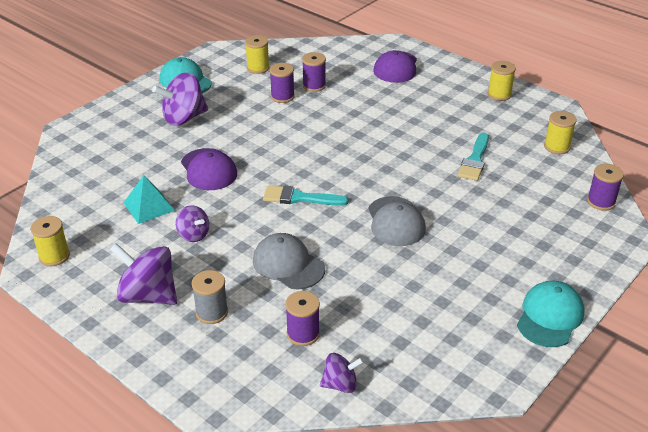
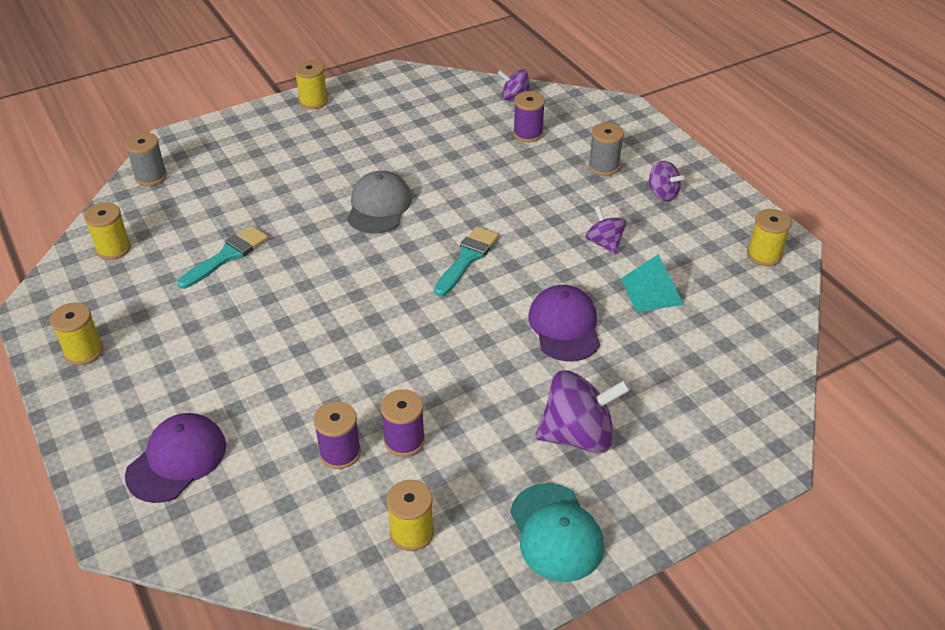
camera: 160 degrees left, 5 degrees up
(148, 295) = (662, 194): purple spinning top -> purple spinning top, size x0.56
(288, 264) = (514, 190): grey cap -> none
(299, 198) = (467, 258): turquoise brush -> turquoise brush turned 90 degrees counterclockwise
(550, 316) = (313, 101): turquoise cap -> yellow spool
(601, 202) = (151, 176): purple spool -> grey spool

